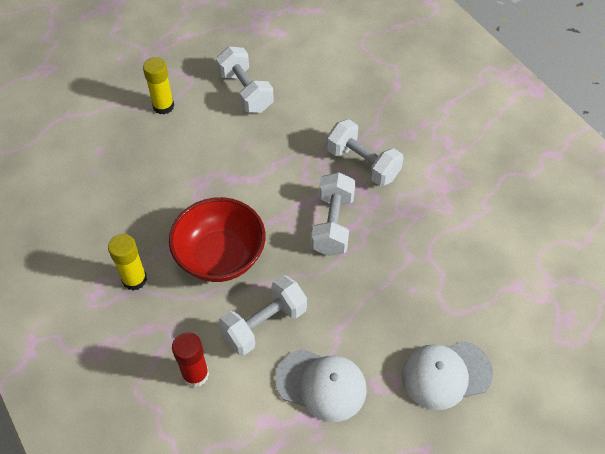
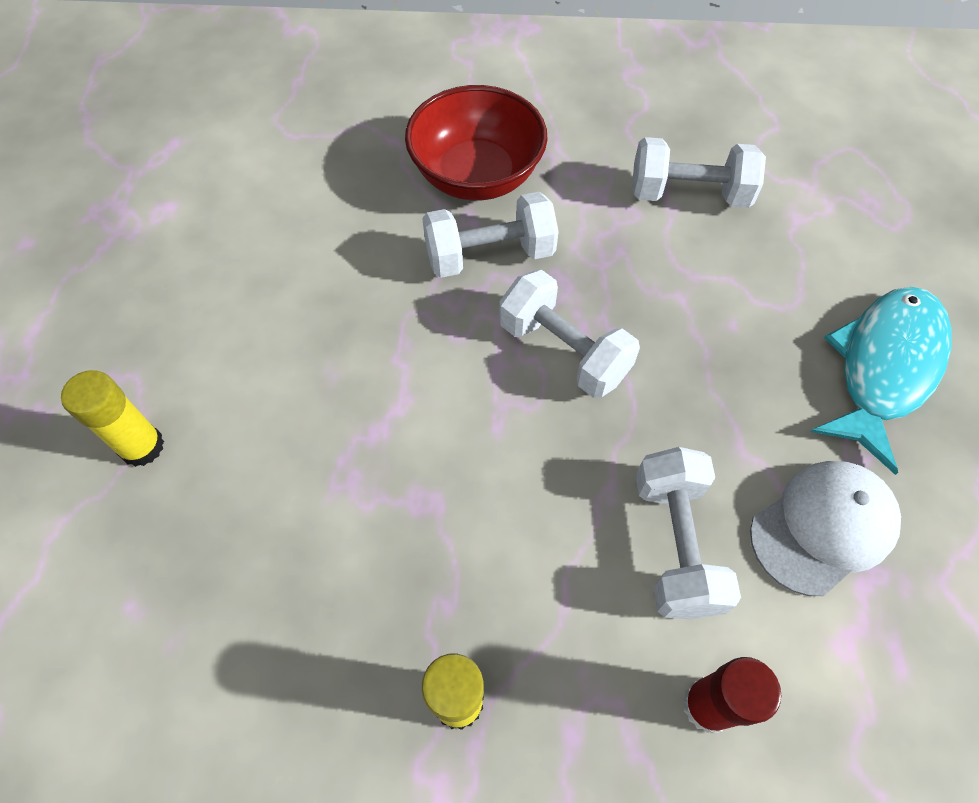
camera: 55 degrees left, 5 degrees up
(220, 256) = (510, 534): red bowl -> red bowl (477, 176)
(245, 91) = (230, 315): white dumbbell -> white dumbbell (689, 194)
(446, 374) = (883, 368): white cap -> turquoise fish

